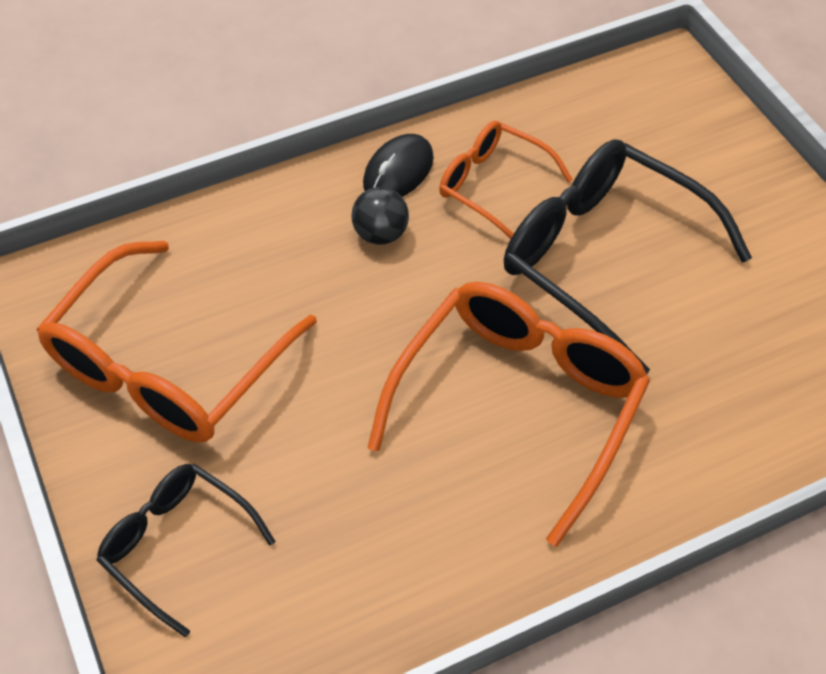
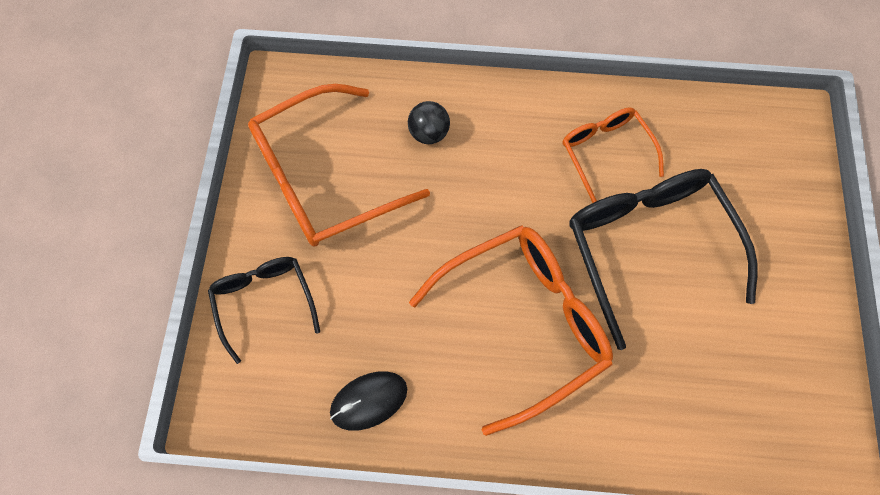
camera: 30 degrees right, 15 degrees up
(380, 234) = (507, 152): black ball -> black ball (429, 133)
(398, 171) = (547, 110): black mouse -> black mouse (369, 400)

